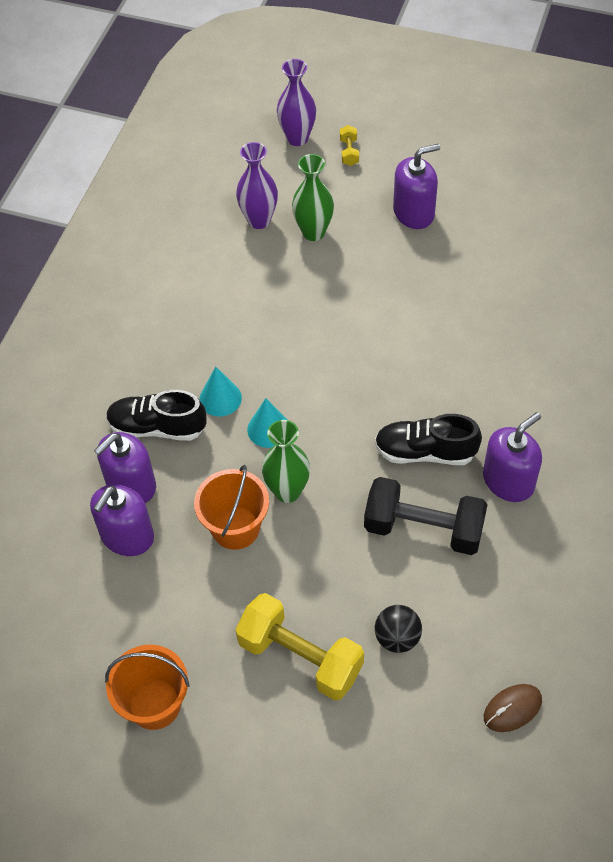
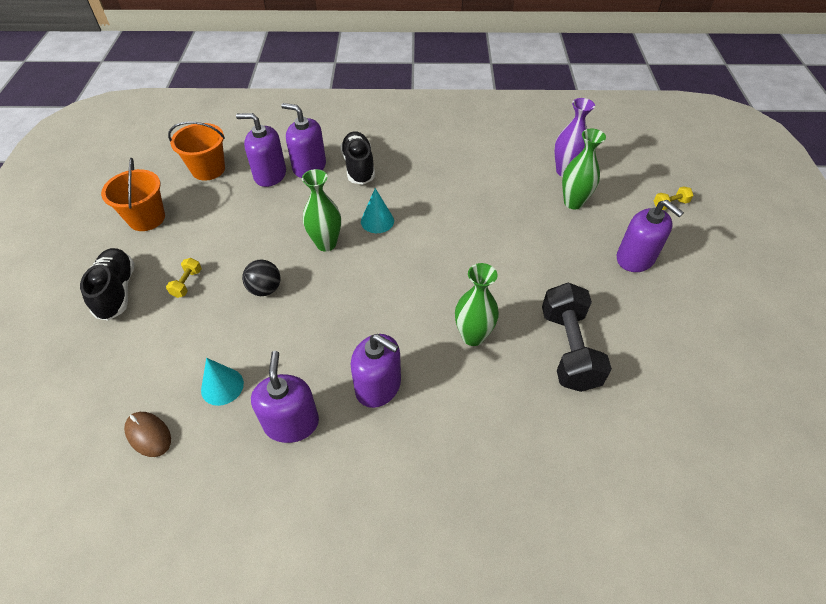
camera: 70 degrees right, 5 degrees down
(220, 398) = (394, 190): turquoise cone -> turquoise cone (222, 386)
(235, 528) = (288, 224): orange bucket -> orange bucket (208, 169)
(297, 138) = (661, 172): purple vase -> none
(300, 657) = (187, 283): yellow dumbbell -> yellow dumbbell, size x0.43
(397, 638) = (209, 338): black ball -> black ball (265, 289)
(423, 529) = (313, 334): black dumbbell -> black dumbbell (568, 349)
(425, 452) = (389, 319): black shoe -> black shoe (117, 291)
(470, 382) = (473, 336): none -> green vase
(531, 567) = (291, 423): none -> purple soap dispenser

